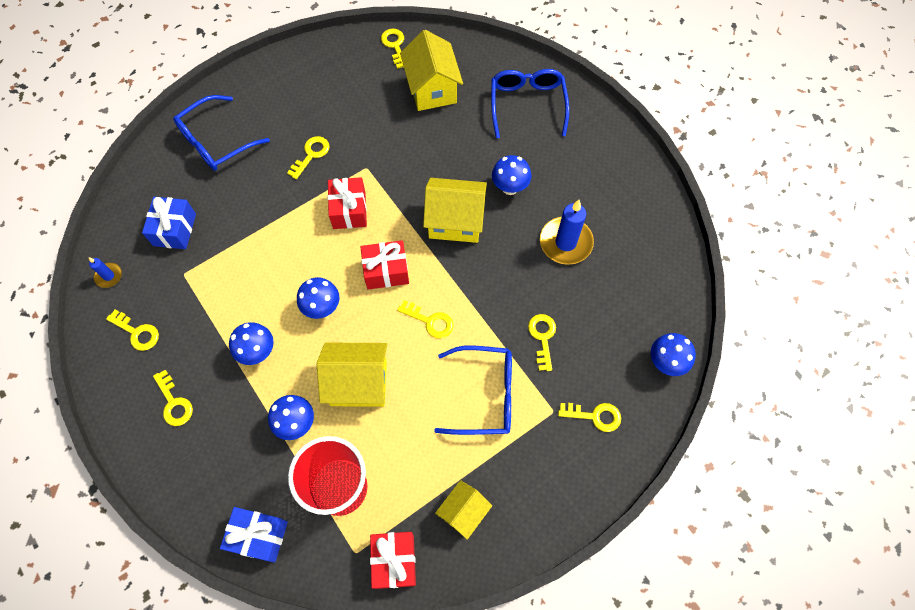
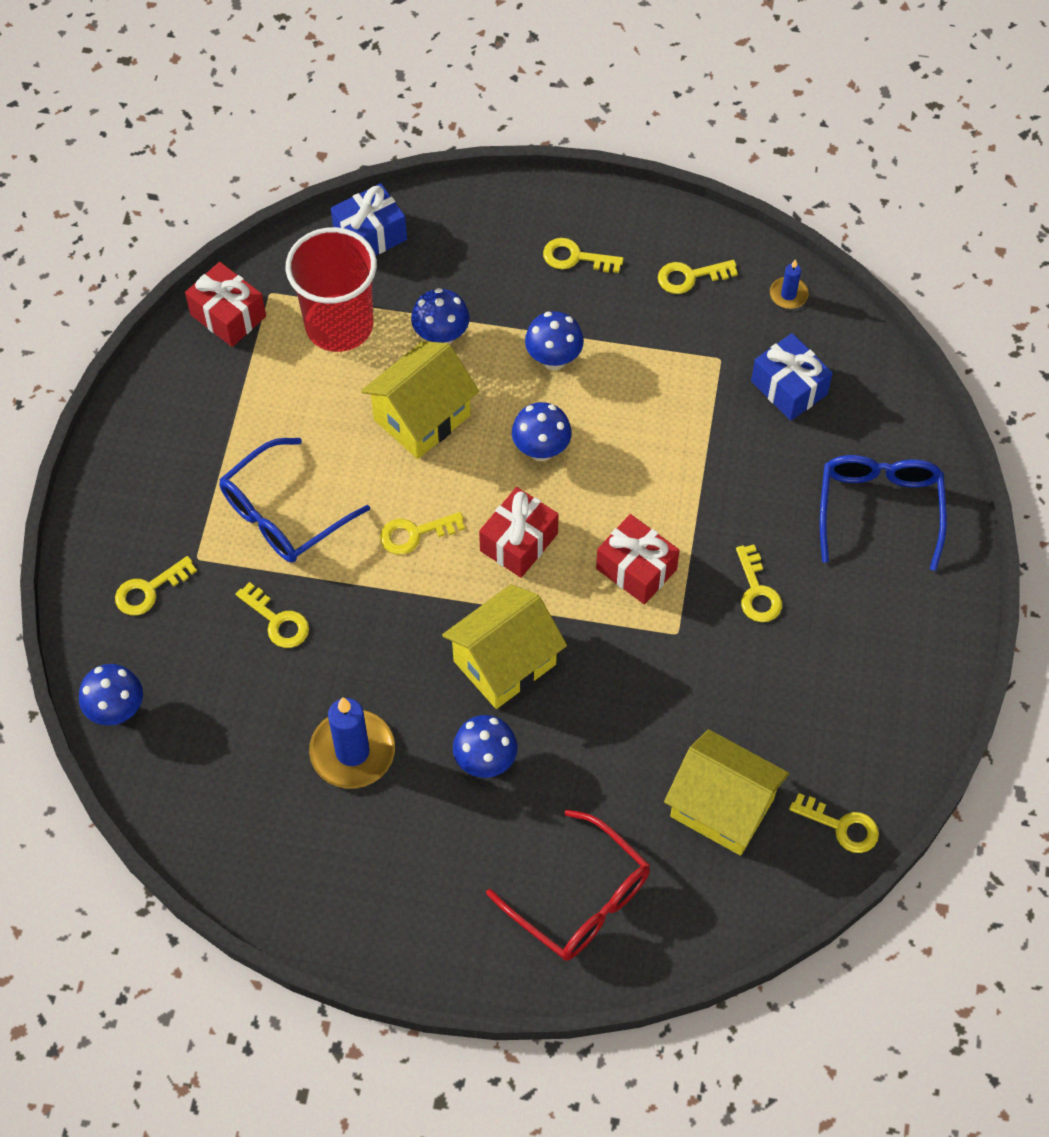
camera: 135 degrees right, 5 degrees down
(463, 512) = (202, 401): yellow house -> none
(527, 104) = (580, 899): blue glasses -> red glasses

